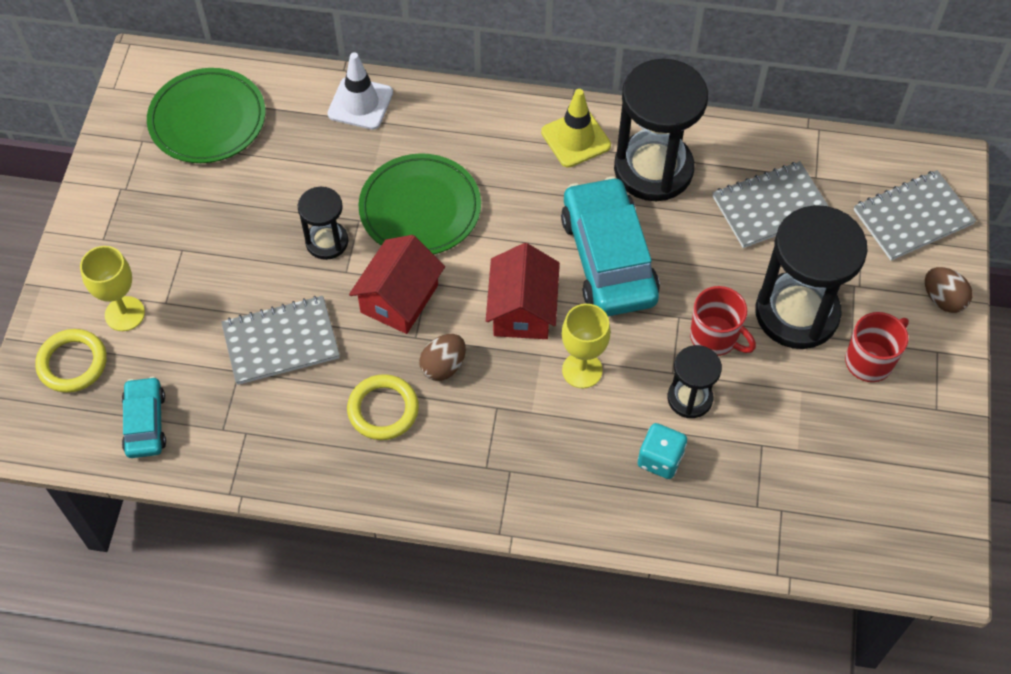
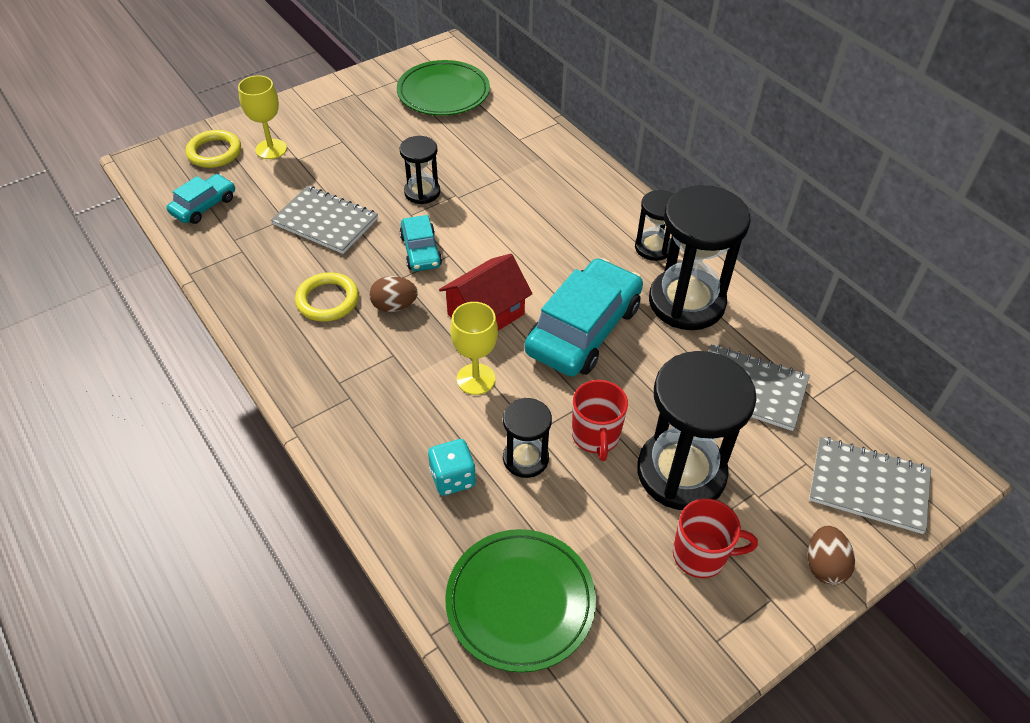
camera: 45 degrees right, 10 degrees down
(360, 103) = (539, 139): white traffic cone -> none
(399, 298) = (421, 251): red house -> turquoise car
(420, 208) = (499, 214): green plate -> green plate (520, 601)
(576, 139) = (653, 247): yellow traffic cone -> black hourglass

